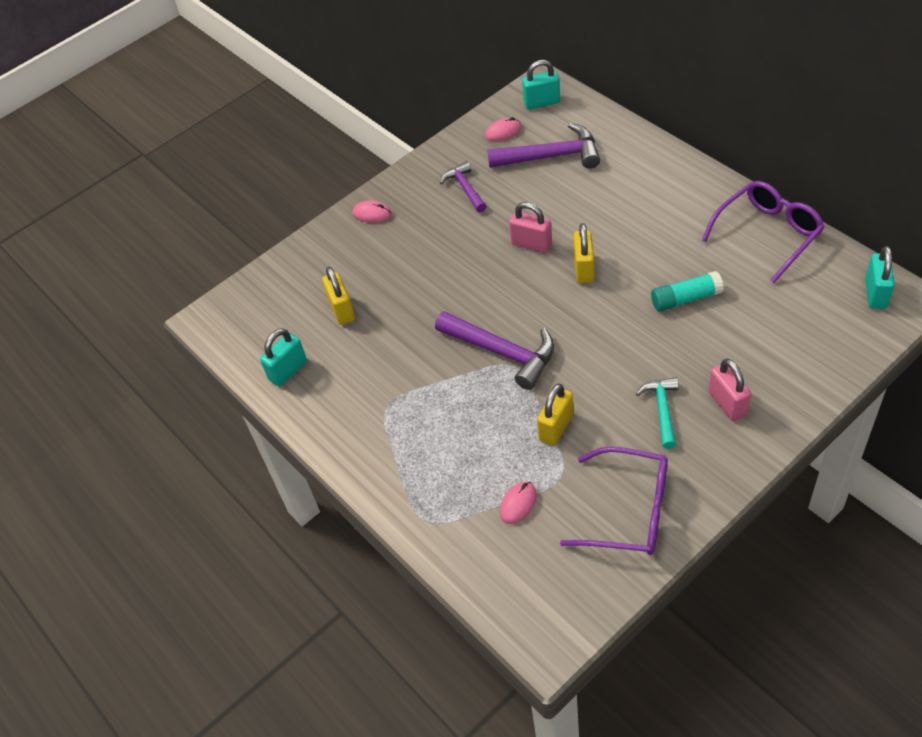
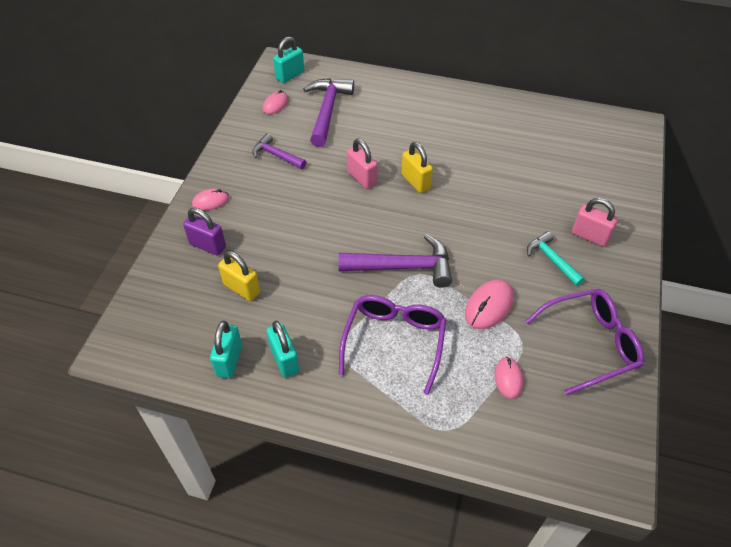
camera: 40 degrees left, 0 degrees up
(340, 257) = (207, 245): none -> purple padlock
(531, 244) = (362, 178): pink padlock -> pink padlock turned 60 degrees clockwise
(551, 156) = (327, 110): purple hammer -> purple hammer turned 45 degrees counterclockwise
(556, 427) = (489, 306): yellow padlock -> pink mouse
(685, 299) = (503, 176): turquoise glue stick -> none
(768, 234) = (521, 113): purple glasses -> purple glasses (394, 341)
(875, 293) = (617, 128): turquoise padlock -> turquoise padlock (284, 359)

